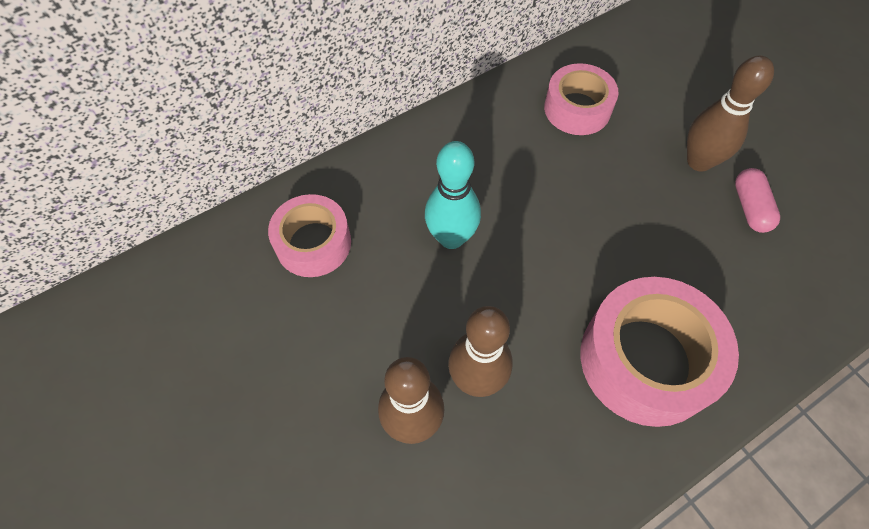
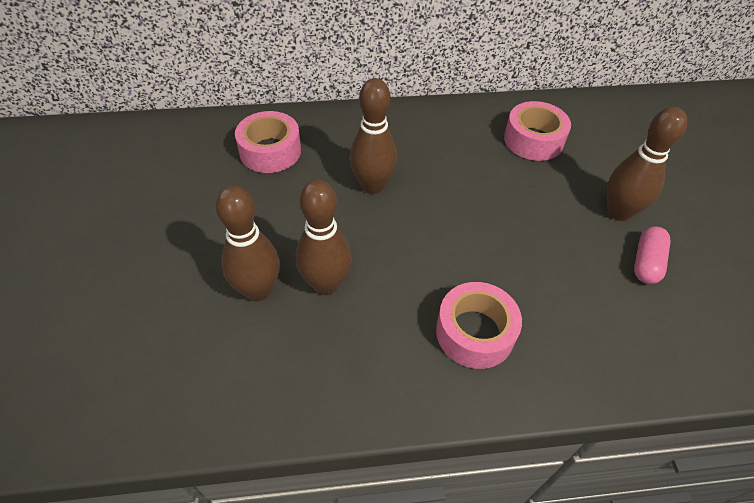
camera: 25 degrees right, 10 degrees down
(451, 237) = (372, 186): turquoise bowling pin -> brown bowling pin
(646, 360) = (475, 332): pink tape -> pink tape, size x0.63

